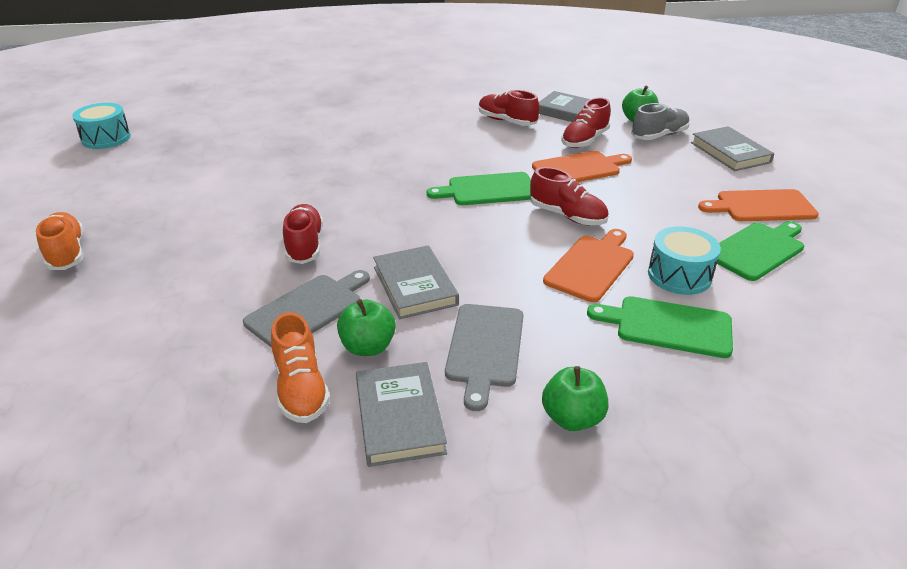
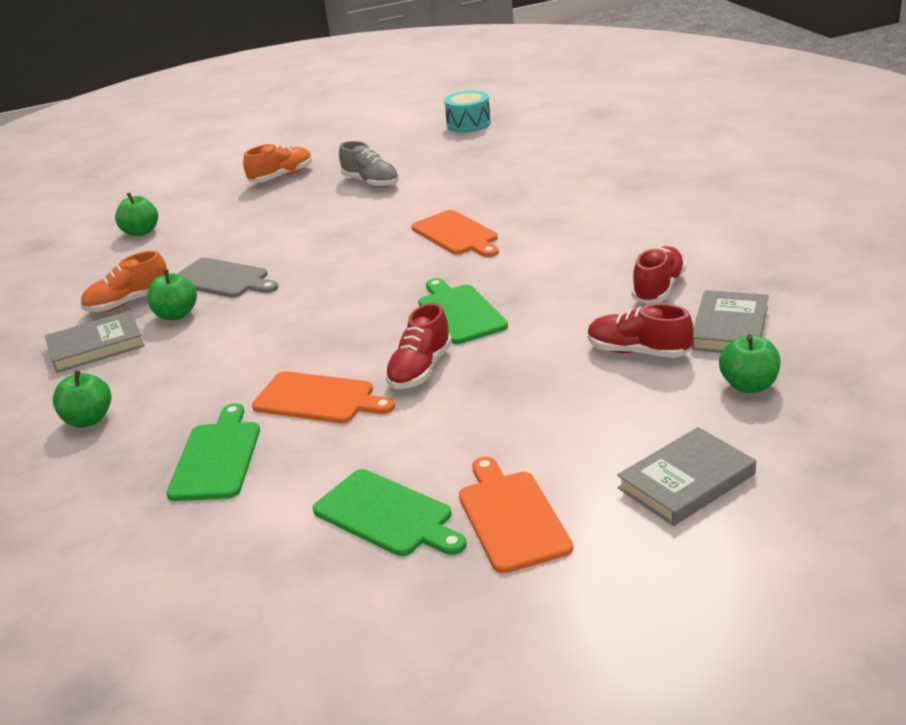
camera: 80 degrees right, 5 degrees down
(84, 377) = (141, 232): none -> green apple
(305, 245) = (316, 252): red shoe -> none
(414, 286) = (264, 314): grey book -> none
(484, 348) = (177, 364): grey cutting board -> none
(579, 168) = (547, 360): orange cutting board -> orange cutting board (456, 234)
(659, 136) = (702, 410): grey shoe -> grey shoe (371, 183)
(679, 275) = (313, 458): turquoise drum -> none

